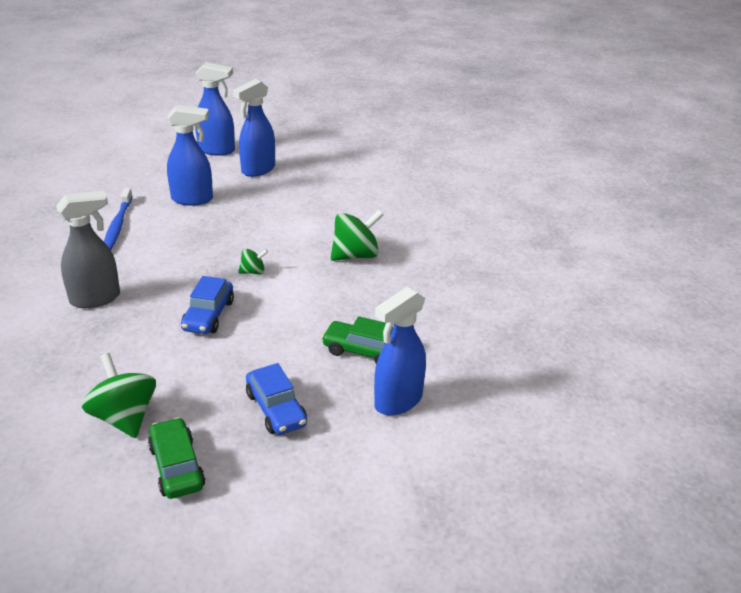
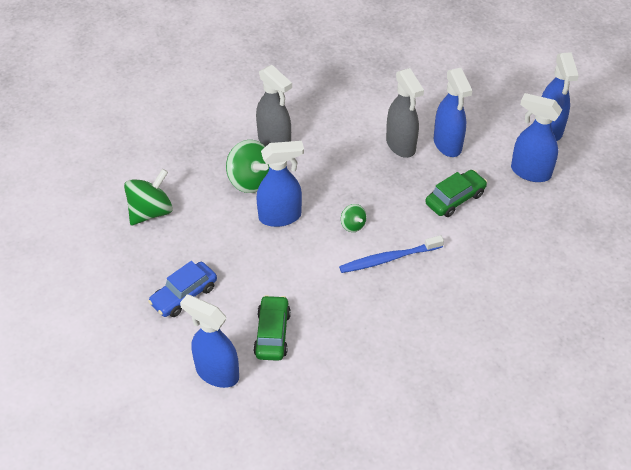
camera: 75 degrees right, 15 degrees up
(117, 226) = (378, 113): blue toothbrush -> blue toothbrush (388, 259)
(172, 223) = (401, 145): none -> grey spray bottle
(176, 467) = (112, 258): green car -> green car (455, 199)
(208, 315) = (280, 217): blue car -> blue spray bottle
(355, 255) = (414, 292): green spinning top -> green spinning top (250, 180)

